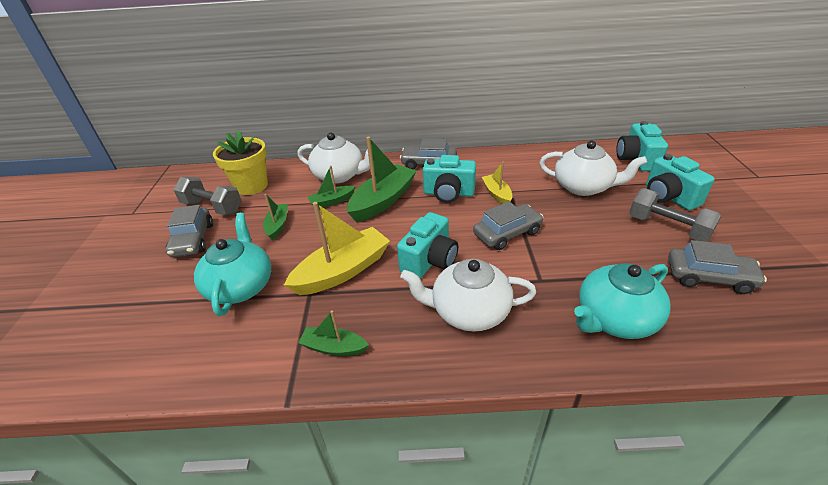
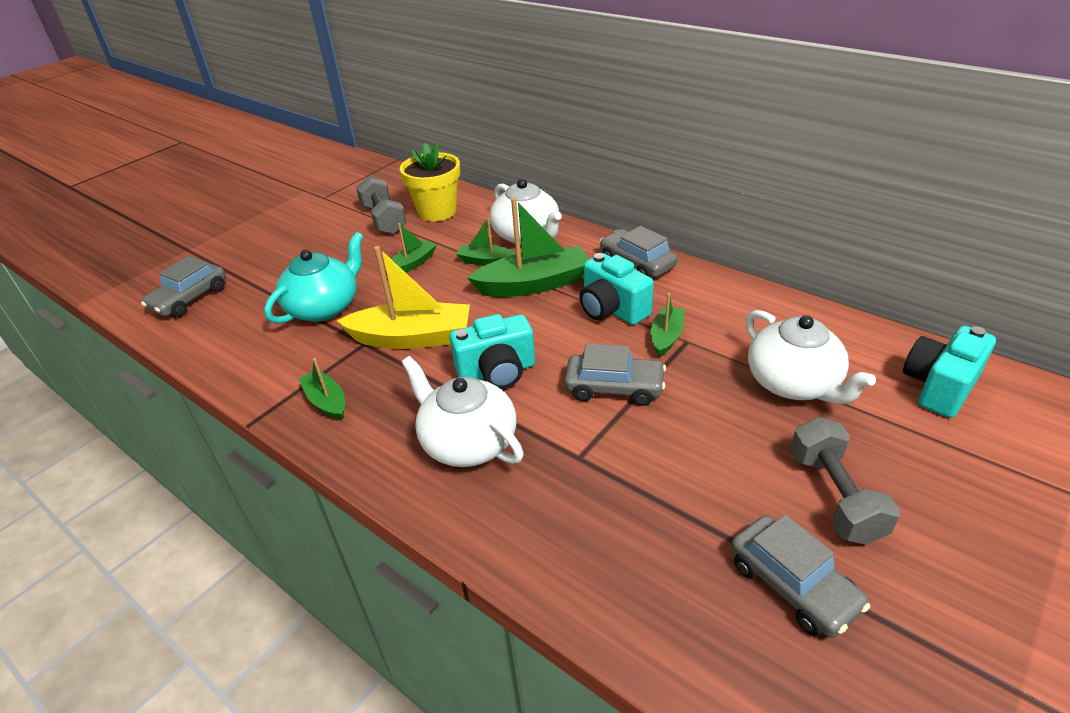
camera: 40 degrees right, 0 degrees up
(193, 240) = (337, 245): grey car -> grey car (189, 299)
(497, 194) = (666, 337): yellow boat -> green boat
(614, 319) = (599, 546): turquoise teapot -> none
(669, 197) = (906, 461): turquoise camera -> none

